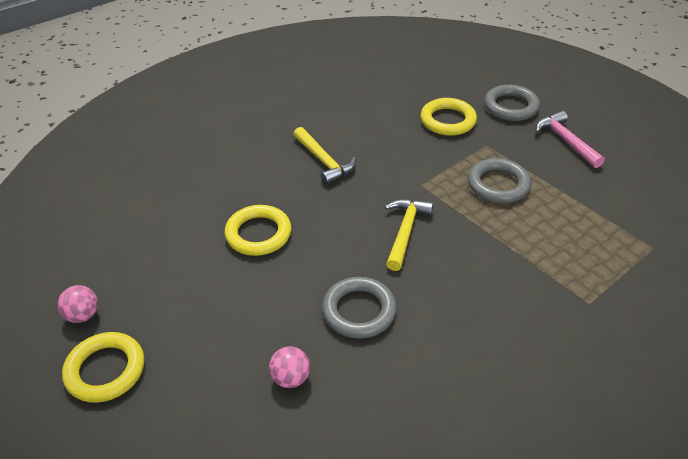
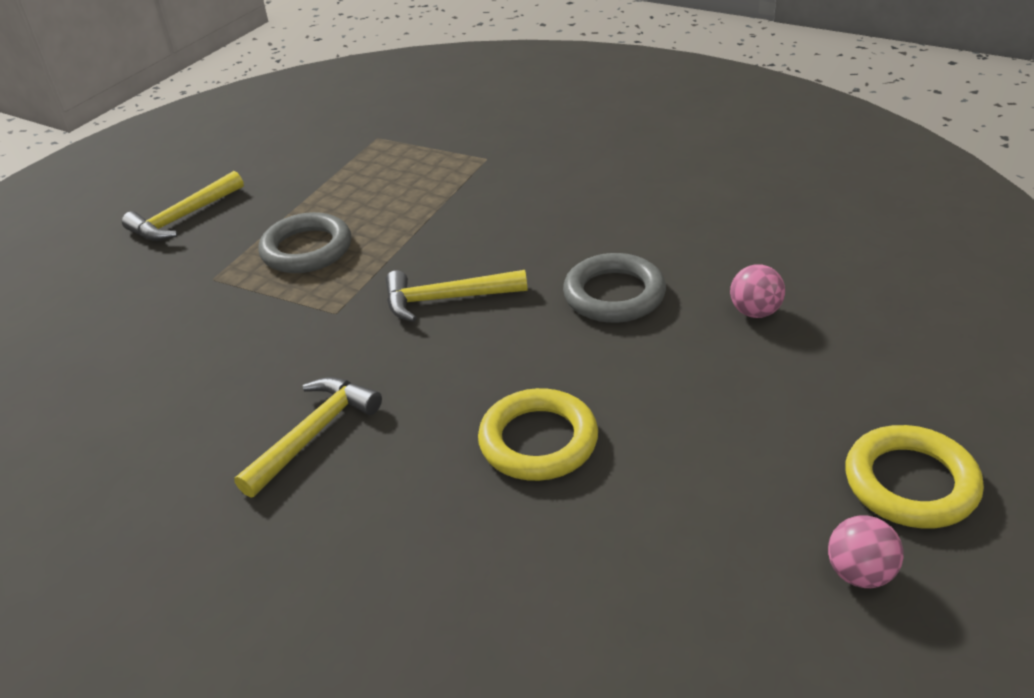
camera: 110 degrees left, 5 degrees down
(448, 120) = (151, 329): yellow ring -> none
(511, 107) = (98, 278): grey ring -> none
(565, 140) = (183, 218): pink hammer -> yellow hammer

